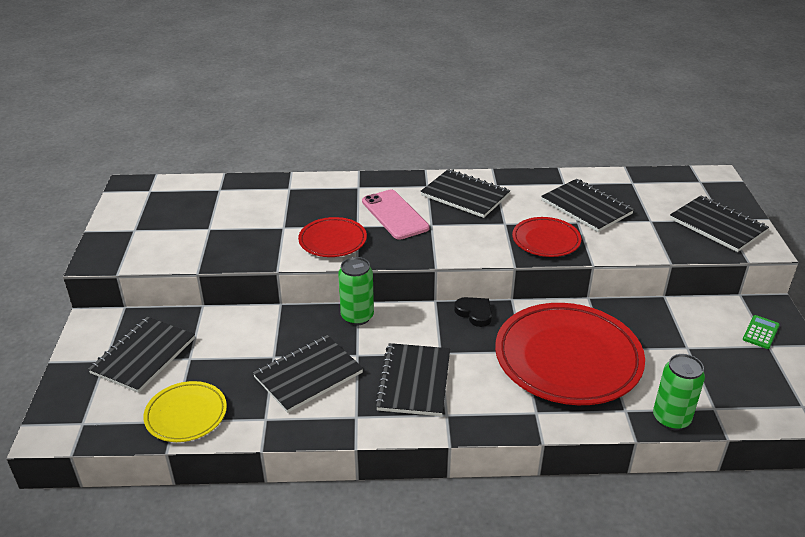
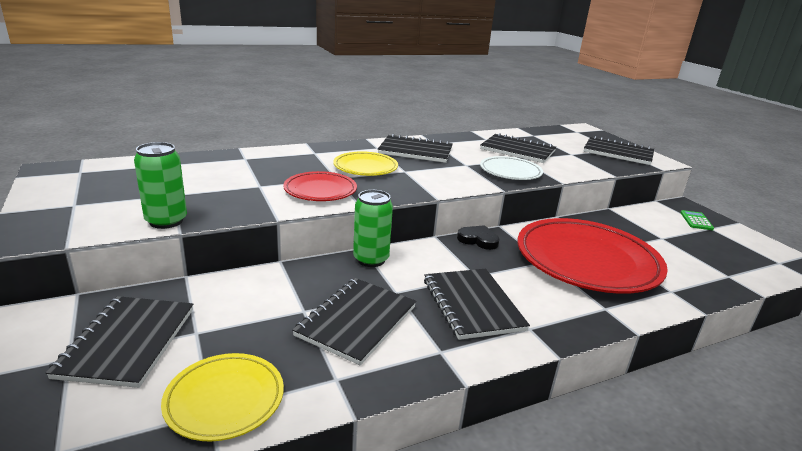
camera: 25 degrees left, 10 degrees down
(394, 215) = (365, 167): pink phone -> yellow plate
(546, 240) = (510, 172): red plate -> white plate
(671, 419) = (710, 290): green can -> green can (166, 221)

